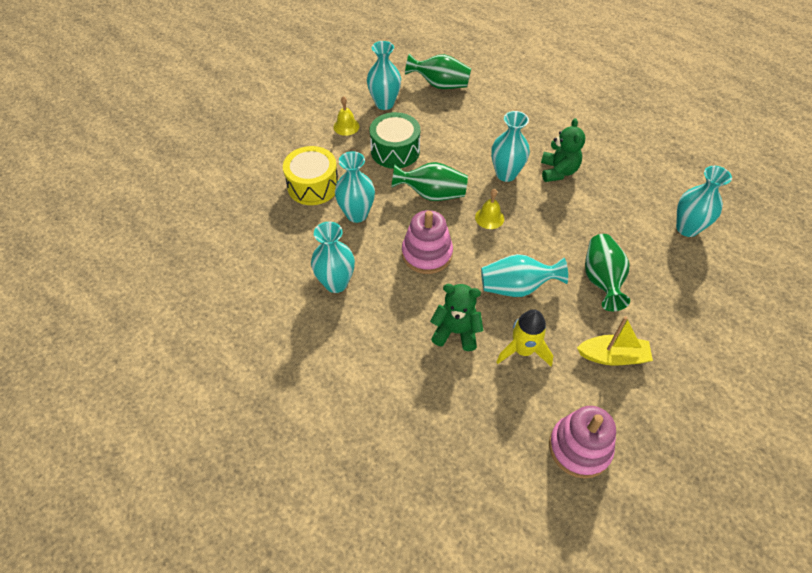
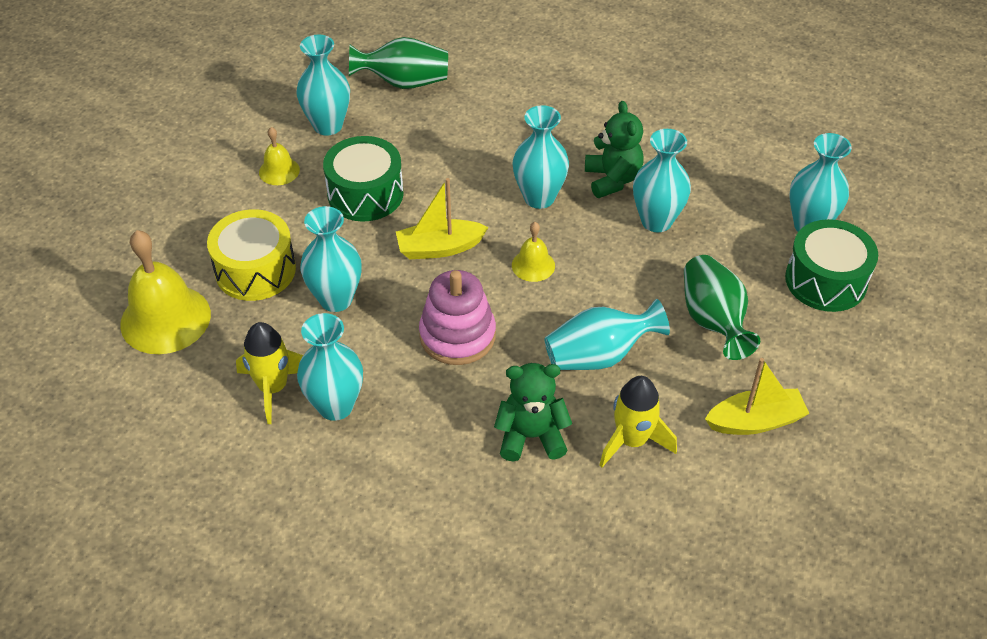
camera: 15 degrees left, 5 degrees down
(250, 205) = (165, 319): none -> yellow bell
(301, 263) = (273, 388): none -> yellow rocket
(432, 194) = (439, 248): green vase -> yellow boat
(579, 448) = (743, 553): pink stacking toy -> none
(580, 204) = (656, 221): none -> turquoise vase
(689, 269) = (825, 280): none -> green drum

